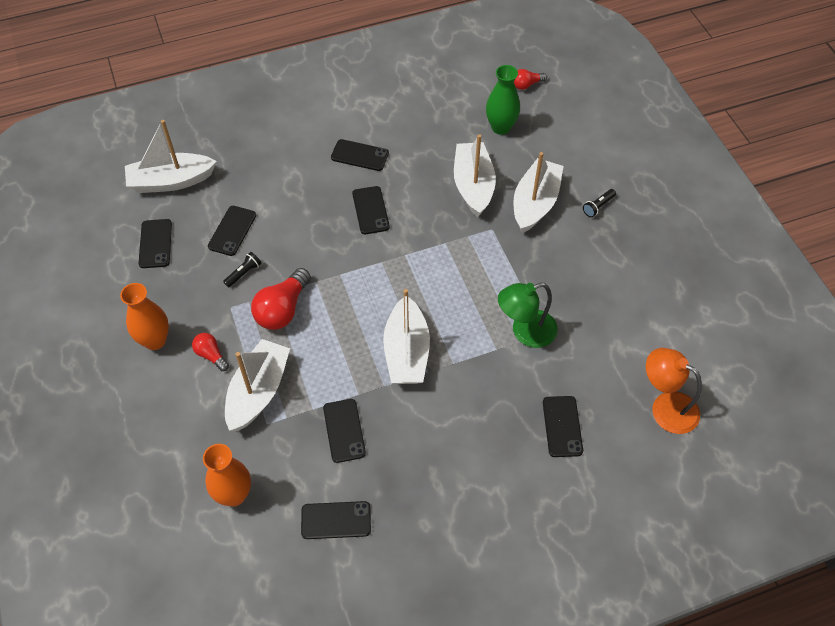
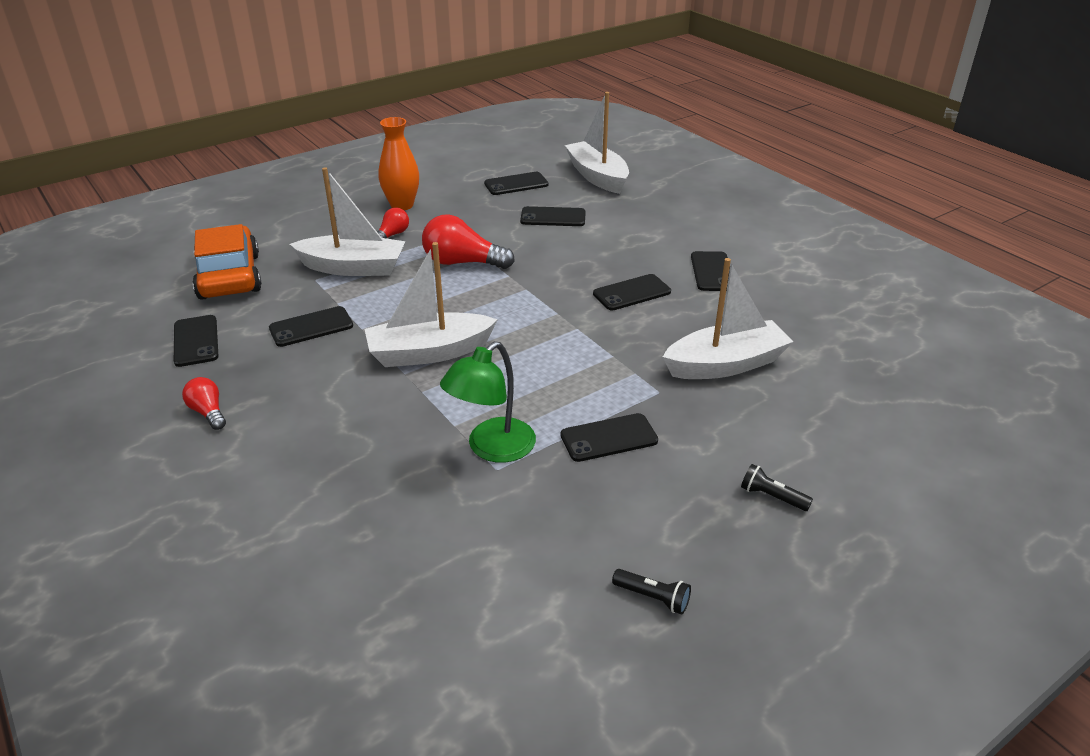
camera: 75 degrees right, 20 degrees down
(234, 495) = (229, 276): orange vase -> orange car
(244, 273) = (500, 233): black flashlight -> black flashlight (653, 598)
(501, 127) = (854, 373): green vase -> none
(525, 332) = (492, 448): green lamp -> green lamp turned 105 degrees counterclockwise
(526, 85) = (963, 386): red light bulb -> red light bulb (208, 412)
(535, 203) = (732, 426): white boat -> none
(562, 426) = (337, 508): black phone -> black phone (609, 438)
(665, 407) = (390, 632): orange lamp -> none

